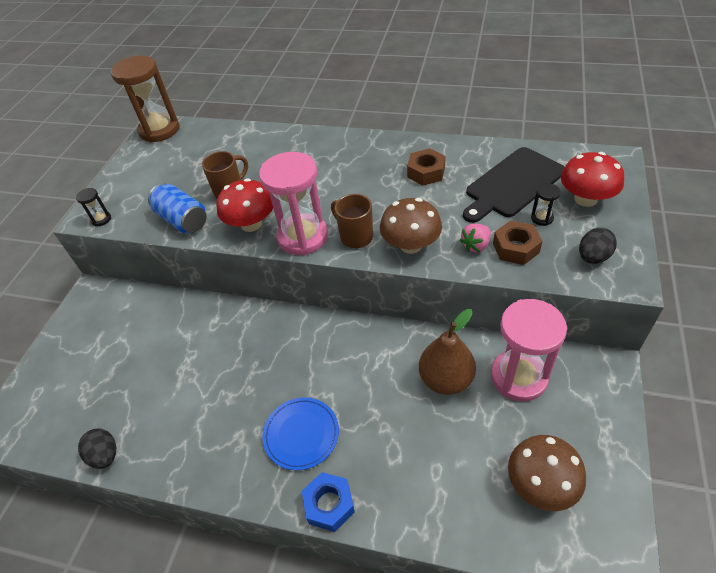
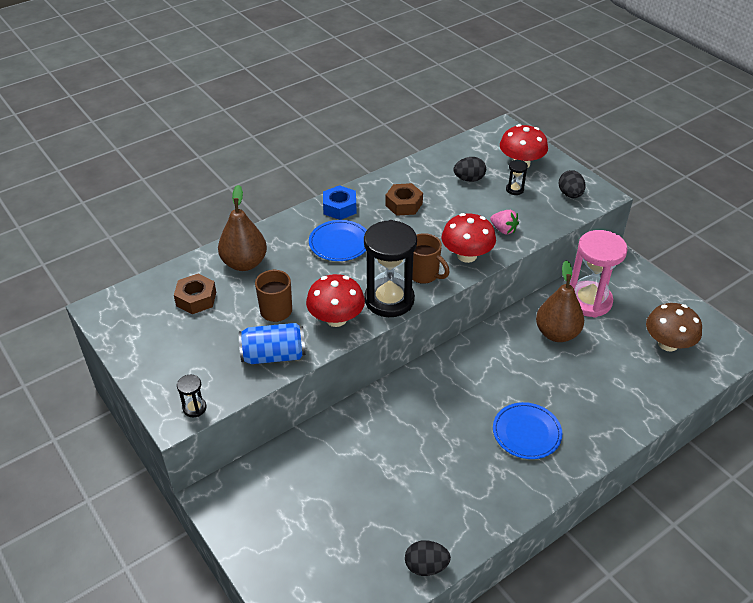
camera: 55 degrees left, 5 degrees down
(159, 130) = (111, 310): brown hourglass -> none
(261, 147) = (244, 263): none -> brown pear
(302, 237) = (389, 300): pink hourglass -> black hourglass
(329, 504) = (595, 449): blue nut -> blue nut (339, 207)
(336, 172) = (339, 243): none -> blue plate
(355, 236) = (424, 275): brown mug -> brown mug turned 135 degrees counterclockwise
(410, 245) = (467, 255): brown mushroom -> red mushroom
(475, 245) = (503, 230): pink strawberry -> pink strawberry turned 45 degrees counterclockwise
(512, 184) = (469, 179): black cutting board -> black egg
(515, 248) = (526, 216): brown nut -> brown nut (196, 299)

